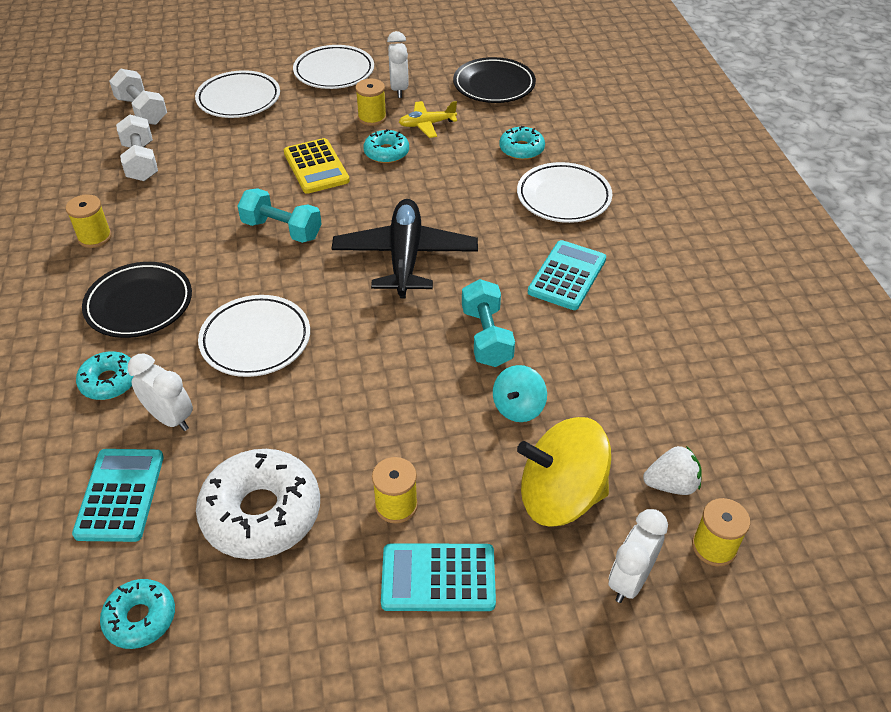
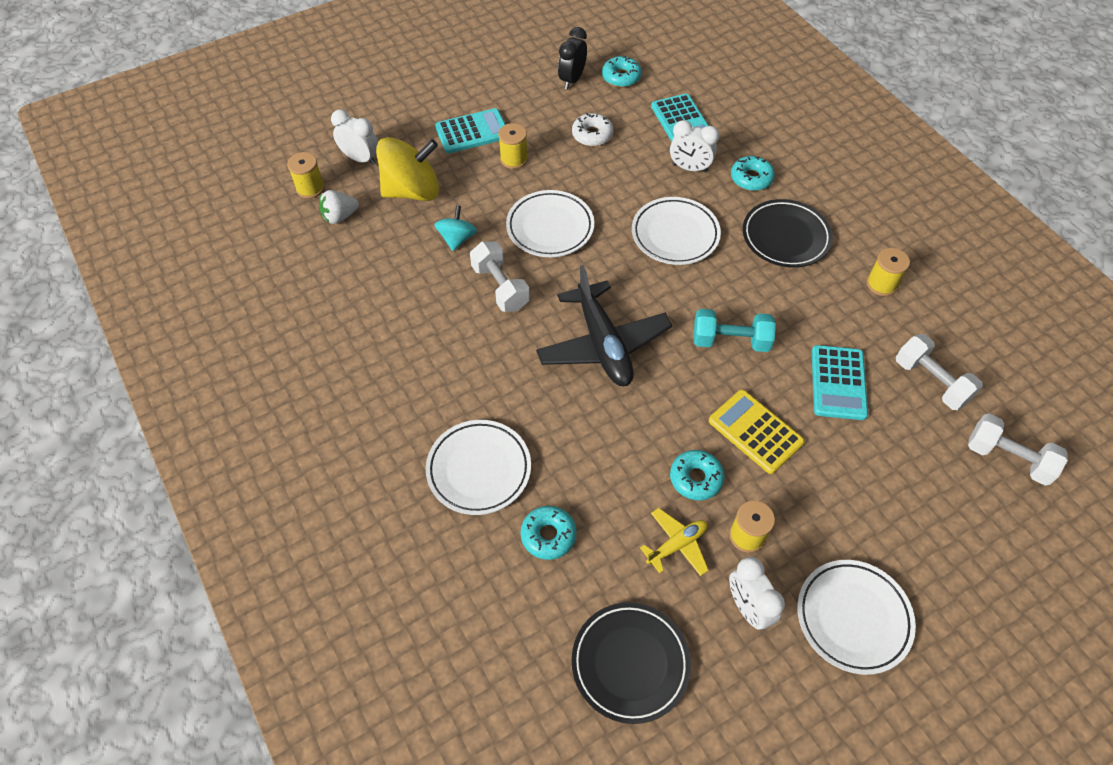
camera: 160 degrees right, 10 degrees up
(223, 641) = (572, 80): none -> black clock
(239, 99) = (923, 517): white plate -> white plate (550, 227)
(261, 513) = (592, 135): white donut -> white donut, size x0.55
(486, 337) = (500, 287): turquoise dumbbell -> white dumbbell
(567, 276) = (450, 367): turquoise calculator -> turquoise calculator (838, 383)
(629, 580) = (360, 159): white clock -> white clock turned 75 degrees counterclockwise

